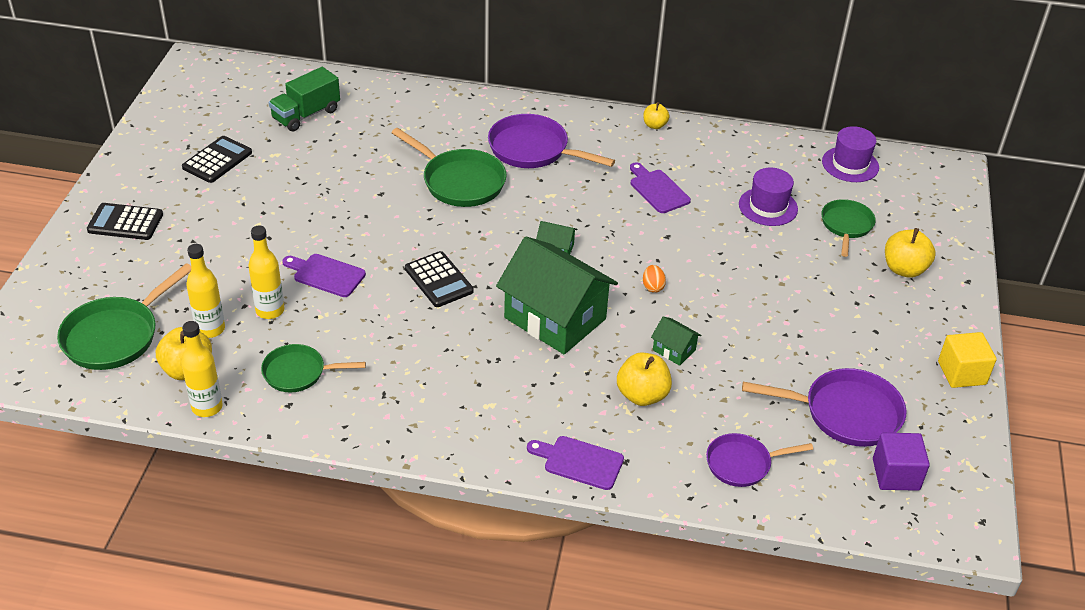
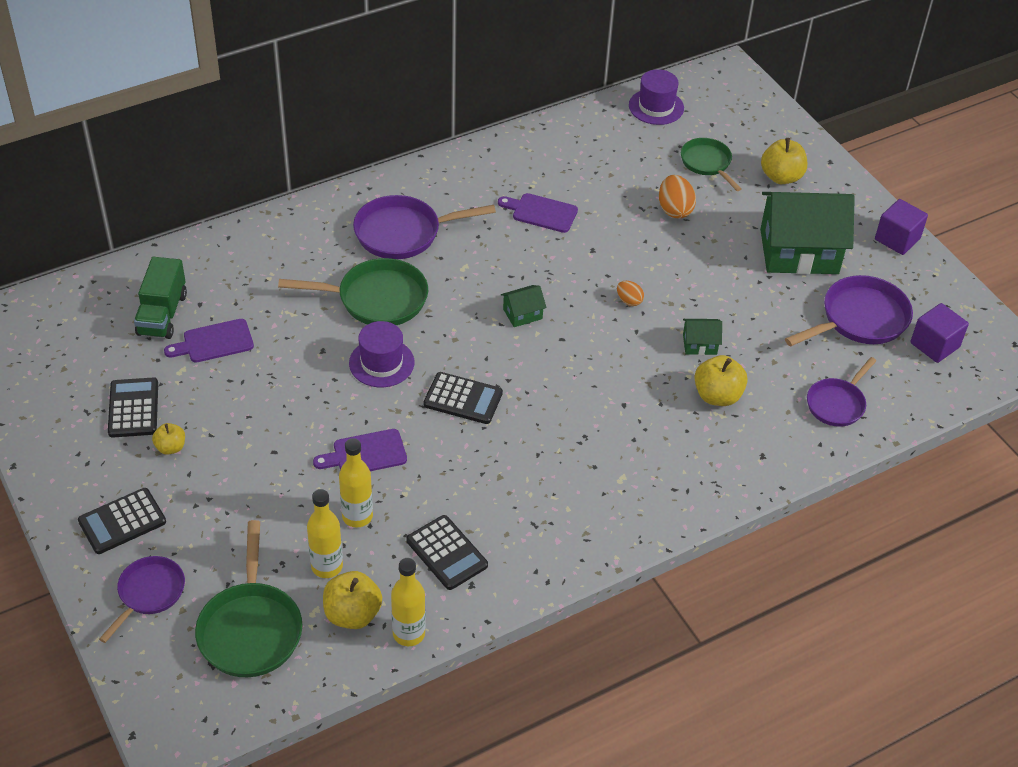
camera: 40 degrees left, 5 degrees up
(86, 274) = (149, 593): none -> purple pan
(298, 373) = (446, 553): green pan -> black calculator
(555, 318) = (588, 374): green house -> green house (799, 251)
(579, 462) = (733, 478): purple cutting board -> purple cutting board (214, 342)
(654, 125) = (475, 154): yellow apple -> yellow apple (171, 447)
(768, 207) = (637, 179): purple hat -> purple hat (381, 363)
(774, 244) = (674, 210): none -> orange egg
(961, 373) = (897, 239): yellow cube -> purple cube

